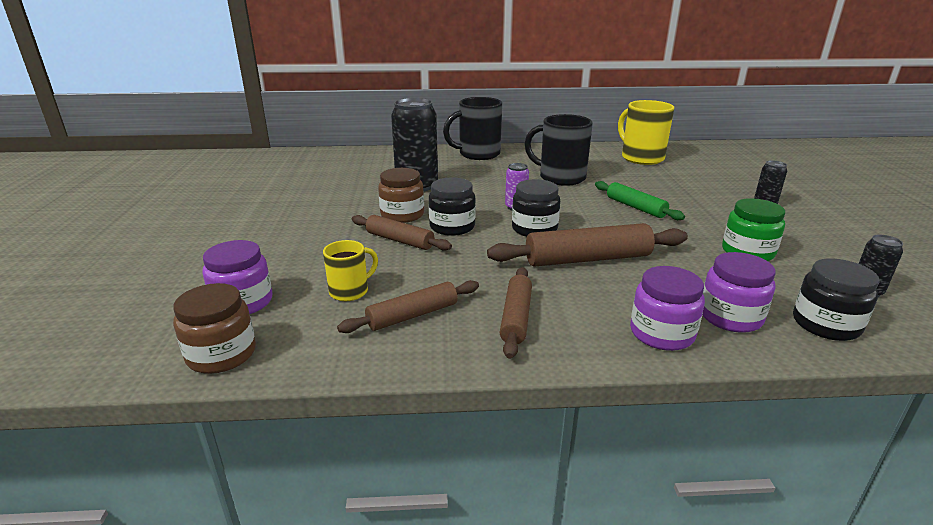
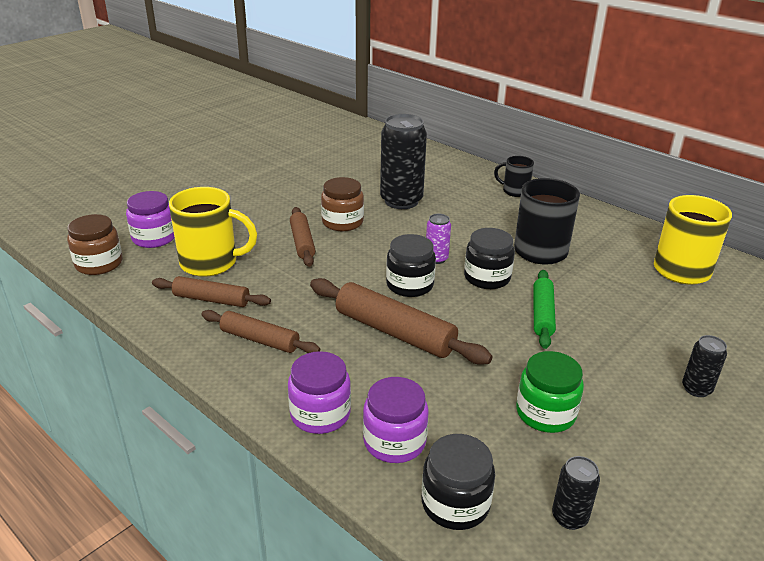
camera: 45 degrees right, 5 degrees up
(350, 291) = (211, 263): yellow mug -> yellow mug, size x1.78
(452, 227) = (355, 250): black jar -> black jar (487, 277)
(478, 154) = (514, 191): black mug -> black mug, size x0.56
(516, 317) = (260, 340): brown rolling pin -> brown rolling pin turned 60 degrees clockwise

